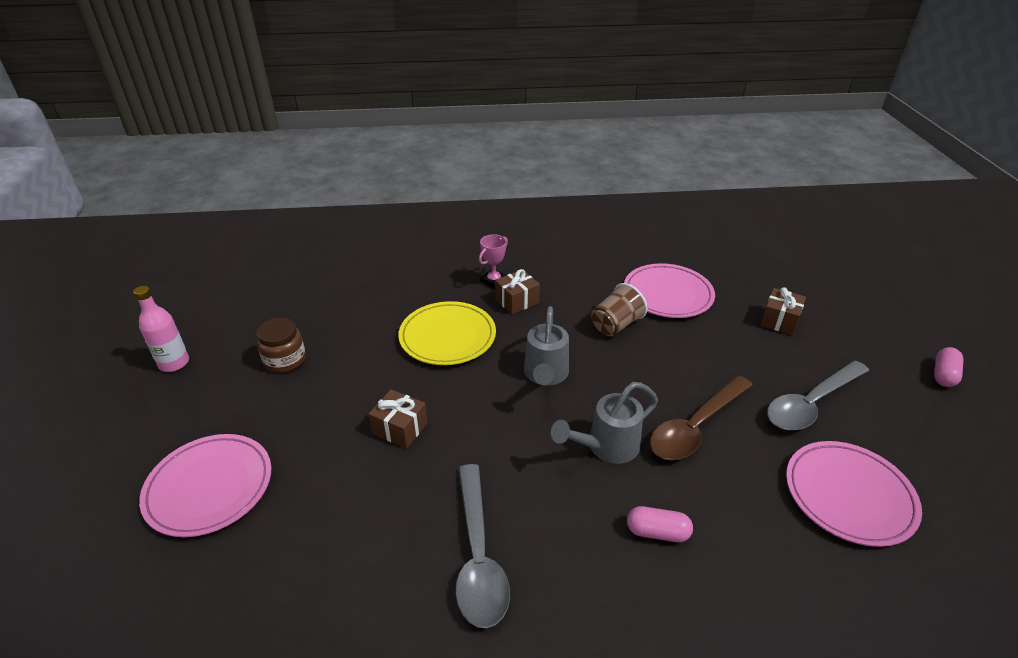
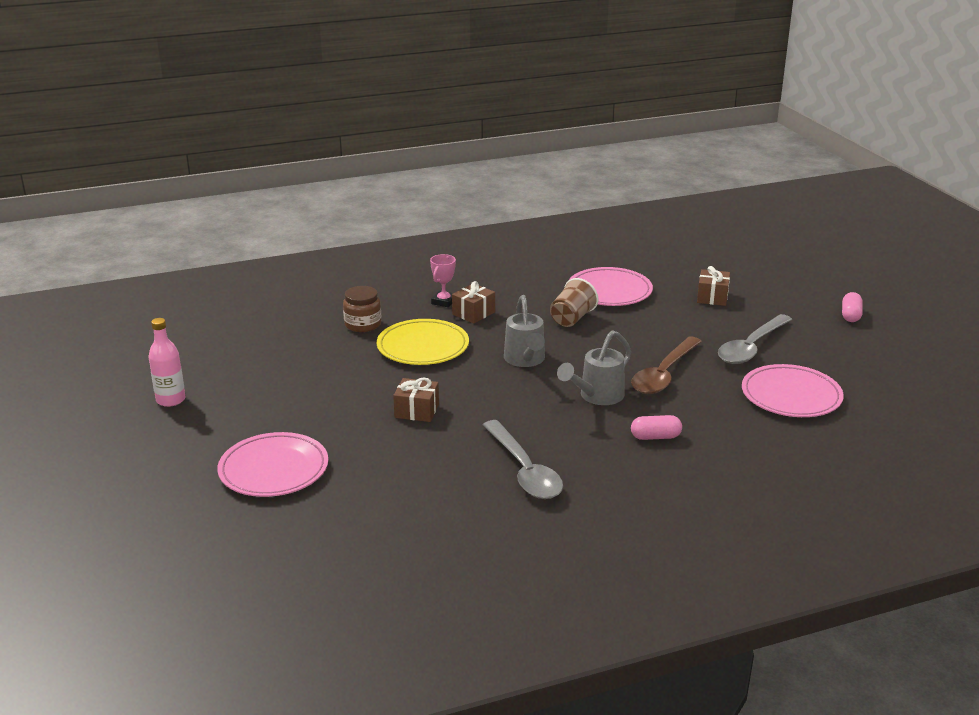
camera: 15 degrees left, 10 degrees down
(285, 360) = (279, 383): brown jar -> brown jar (363, 324)

